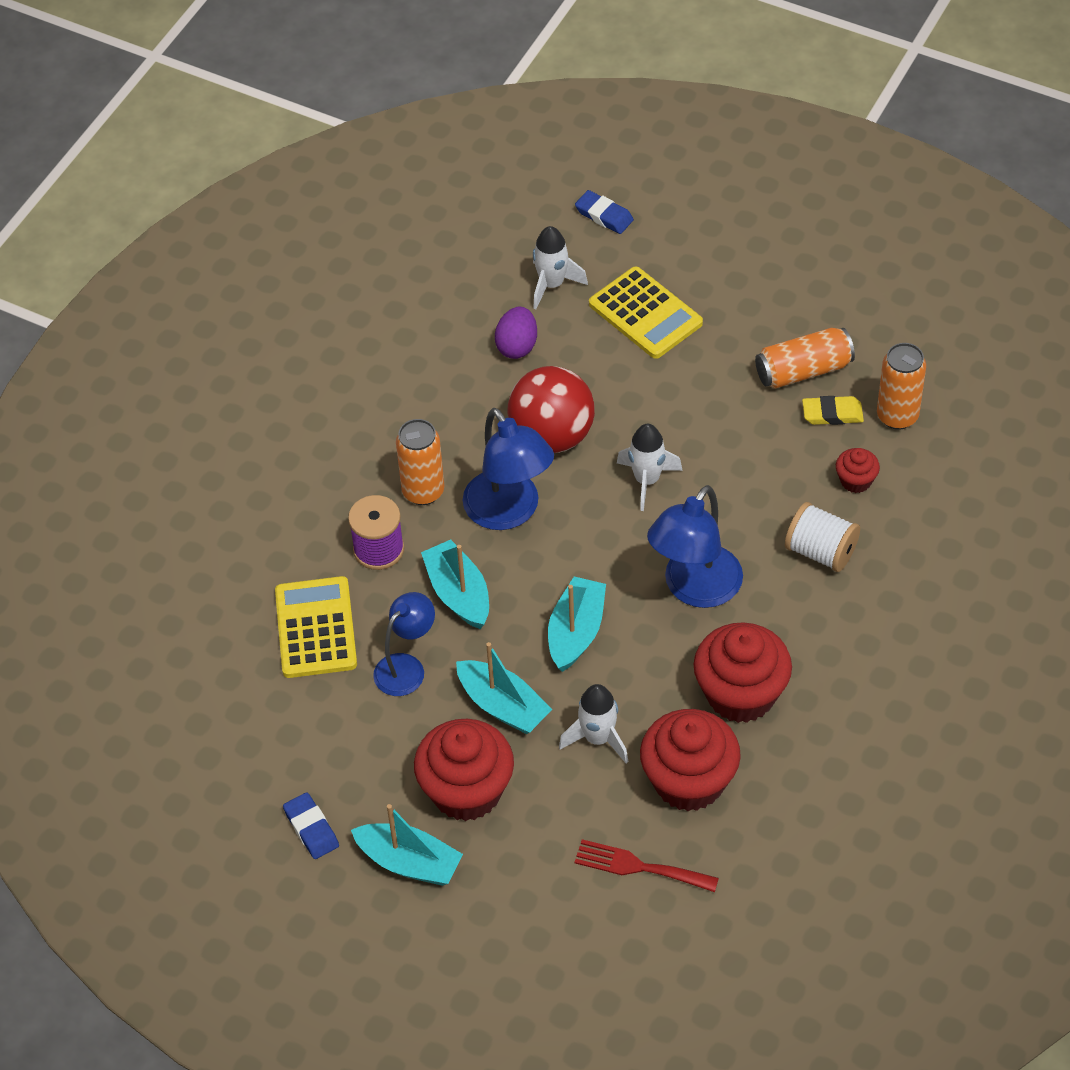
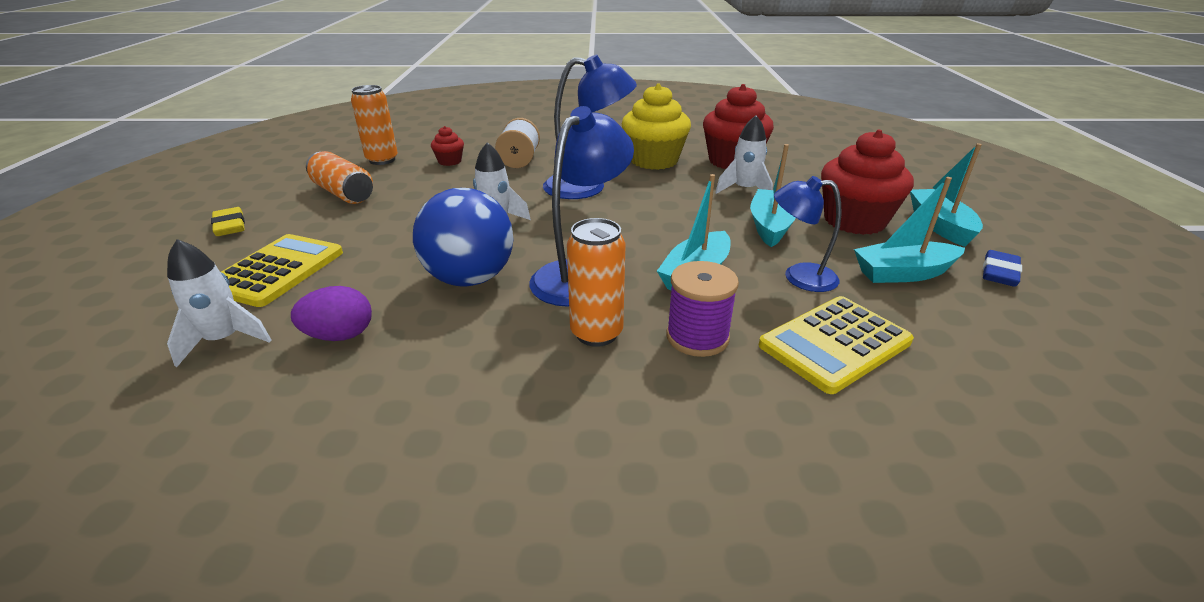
camera: 120 degrees left, 20 degrees down
(552, 436) = (470, 278): red ball -> blue ball
(576, 632) = (671, 216): turquoise boat -> turquoise boat (903, 273)
(604, 215) = (89, 336): blue eraser -> none
(639, 867) = (807, 162): red fork -> none
(741, 694) = (654, 160): red cupcake -> yellow cupcake
(832, 414) = (388, 177): yellow eraser -> yellow eraser (230, 226)

